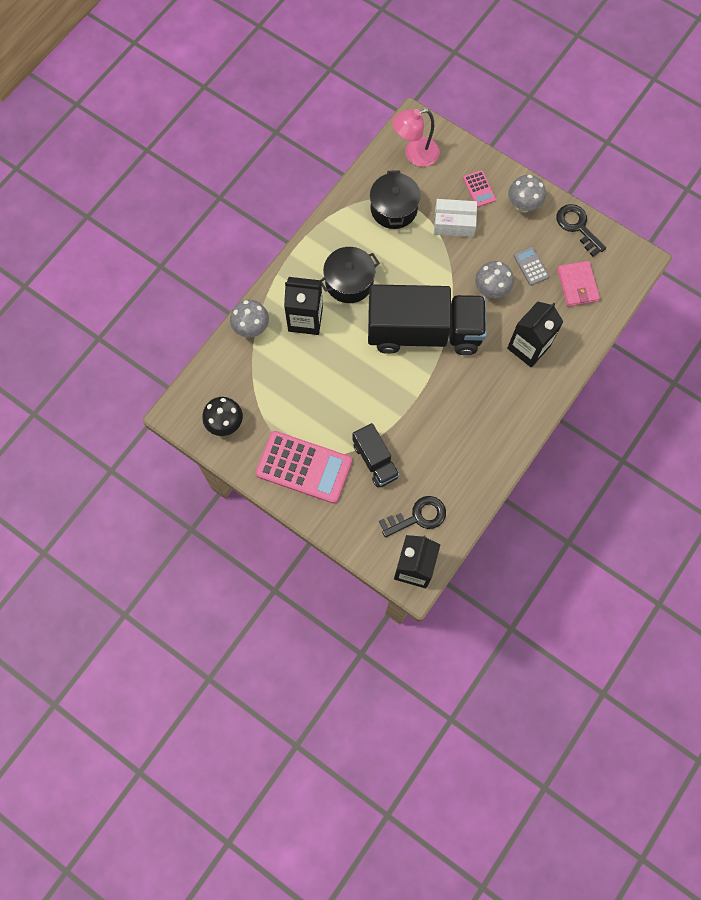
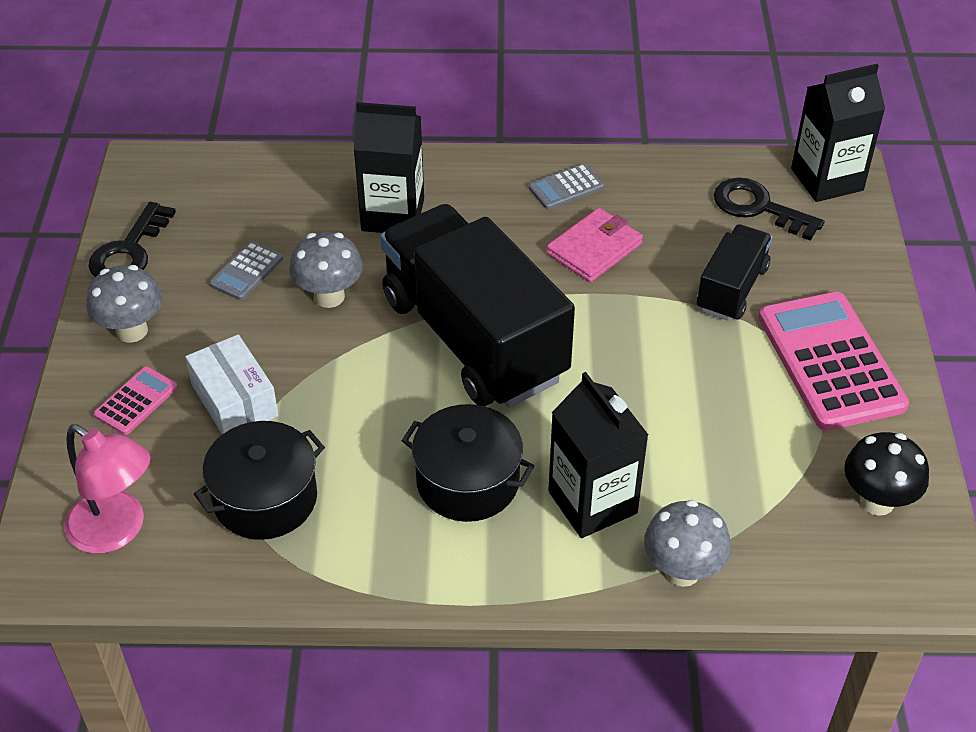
camera: 125 degrees left, 25 degrees down
(495, 437) = (566, 187): none -> grey calculator
(577, 285) = (240, 209): pink wallet -> pink wallet (594, 249)

